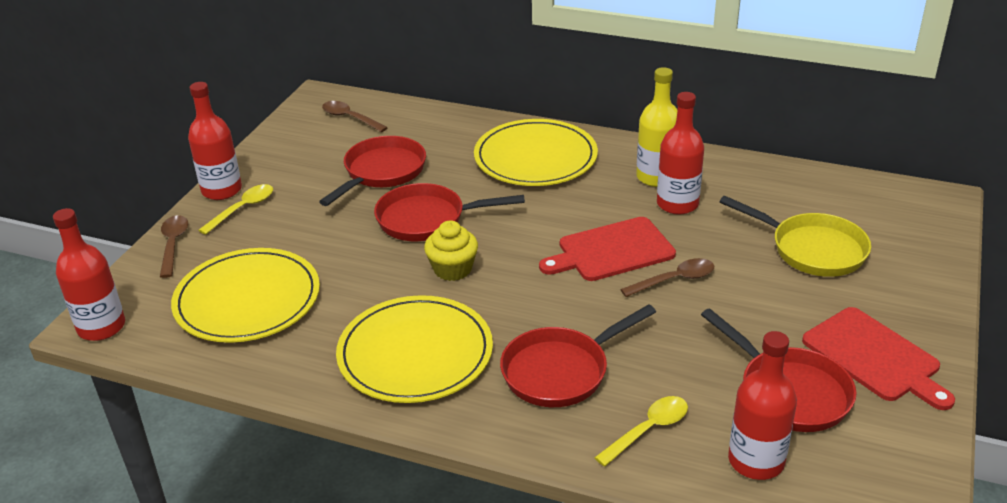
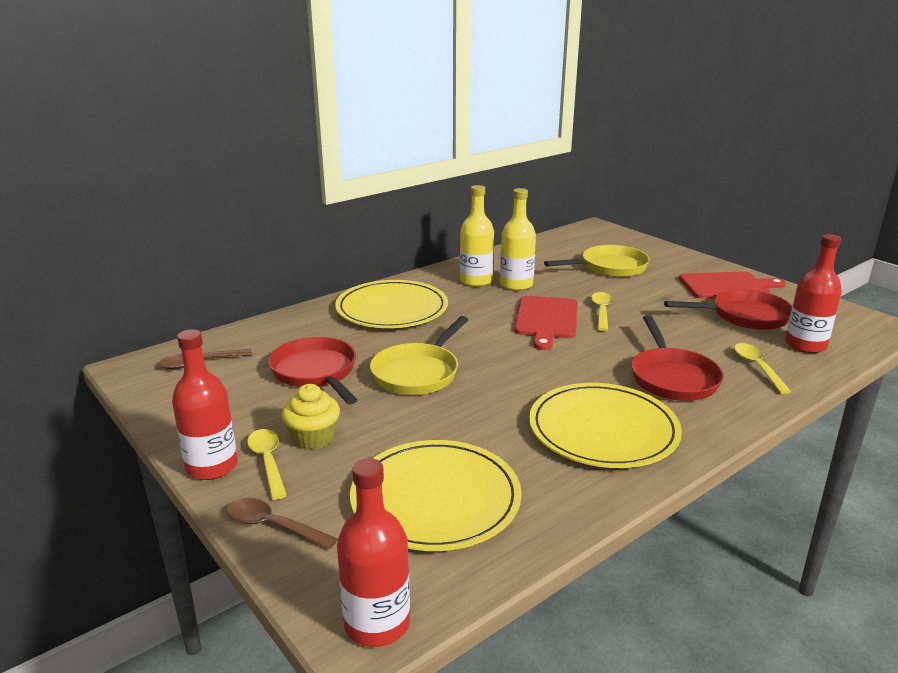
camera: 60 degrees left, 10 degrees down
(427, 219) = (418, 373): red pan -> yellow pan
(452, 269) = (503, 382): yellow cupcake -> yellow cupcake (313, 438)
(674, 280) = (601, 311): brown spoon -> yellow spoon
(677, 204) = (516, 285): red bottle -> yellow bottle

